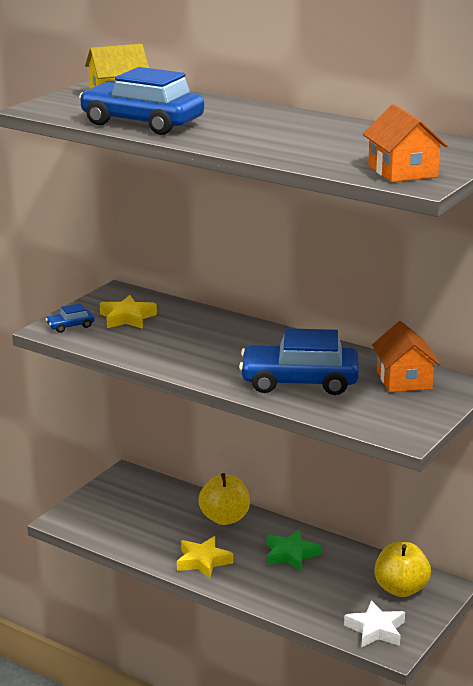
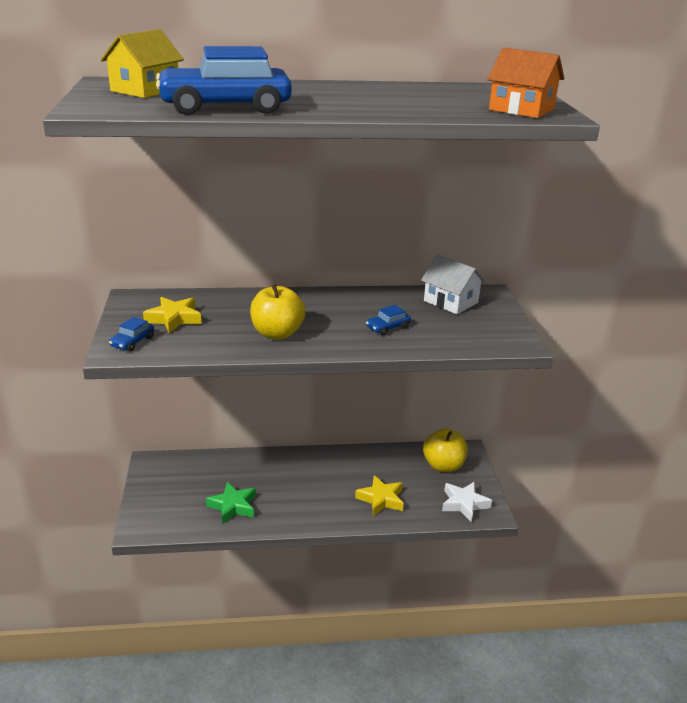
camera: 40 degrees left, 5 degrees up
(203, 561) = (293, 509): yellow star -> yellow star (381, 499)
(224, 518) = (269, 466): yellow apple -> yellow apple (277, 333)
(291, 555) = (347, 473): green star -> green star (233, 506)
(299, 381) = (387, 327): blue car -> blue car, size x0.43
(404, 379) = (451, 302): orange house -> white house

